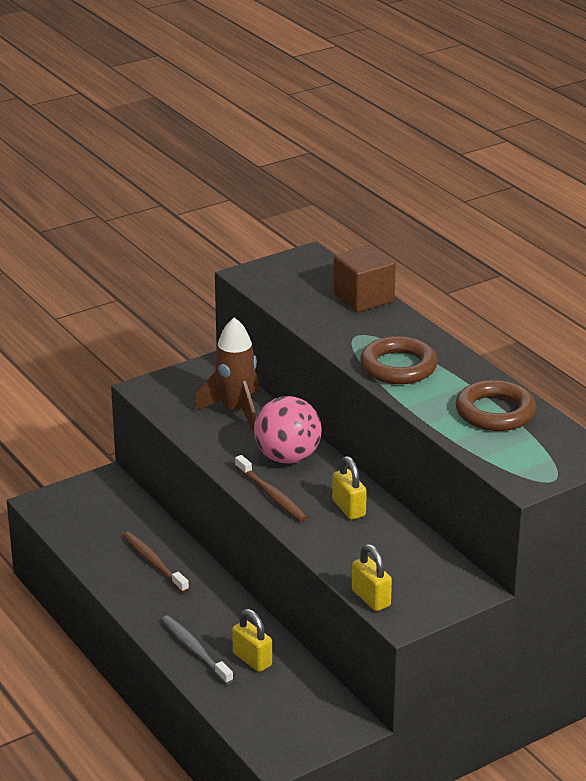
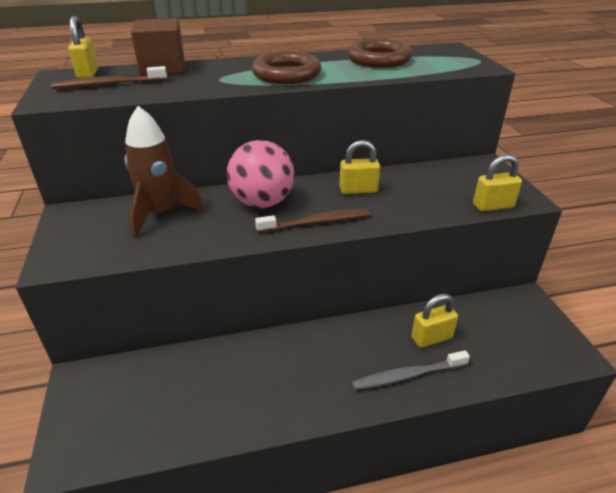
camera: 70 degrees left, 5 degrees up
(154, 562) = (252, 374): brown toothbrush -> brown toothbrush (108, 84)
(323, 267) = (88, 73): none -> yellow padlock

